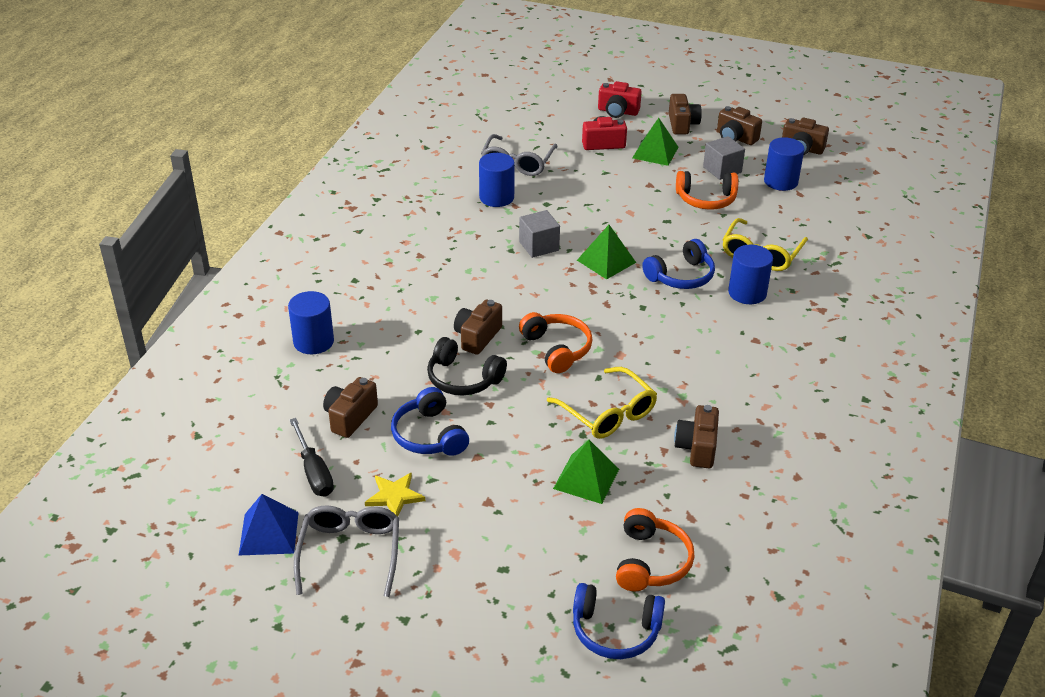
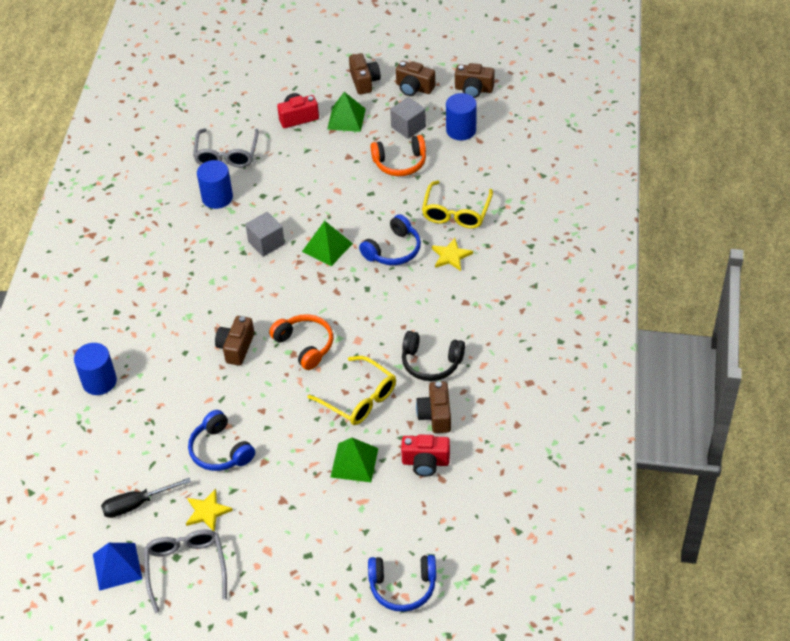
camera: 10 degrees left, 10 degrees up
(314, 472) = (137, 504): black screwdriver -> black screwdriver turned 105 degrees clockwise
(350, 417) = (151, 448): brown camera -> none
(463, 379) = (234, 391): black headphones -> black headphones (431, 363)
(618, 112) = (304, 77): red camera -> red camera (425, 462)
(651, 562) = (418, 524): orange headphones -> none
(747, 293) = (451, 256): blue cylinder -> yellow star

